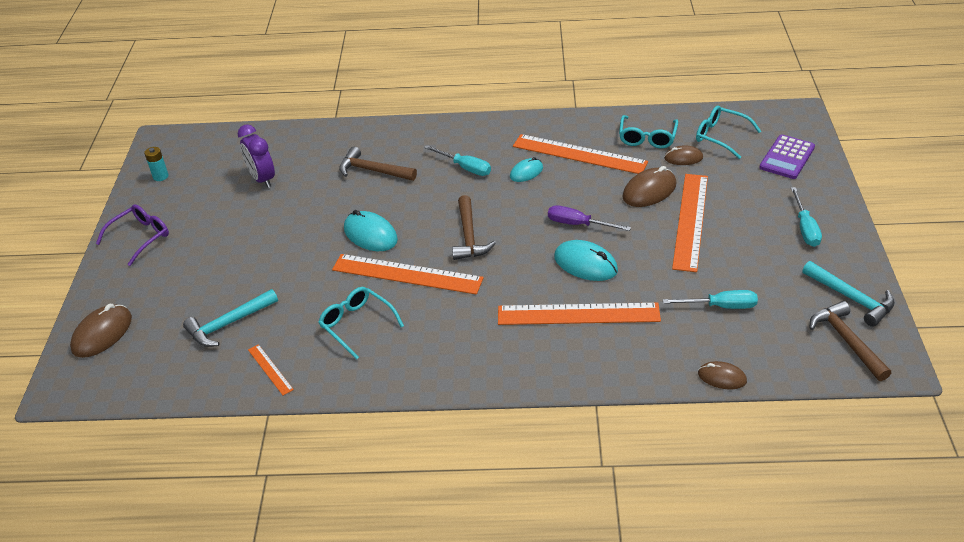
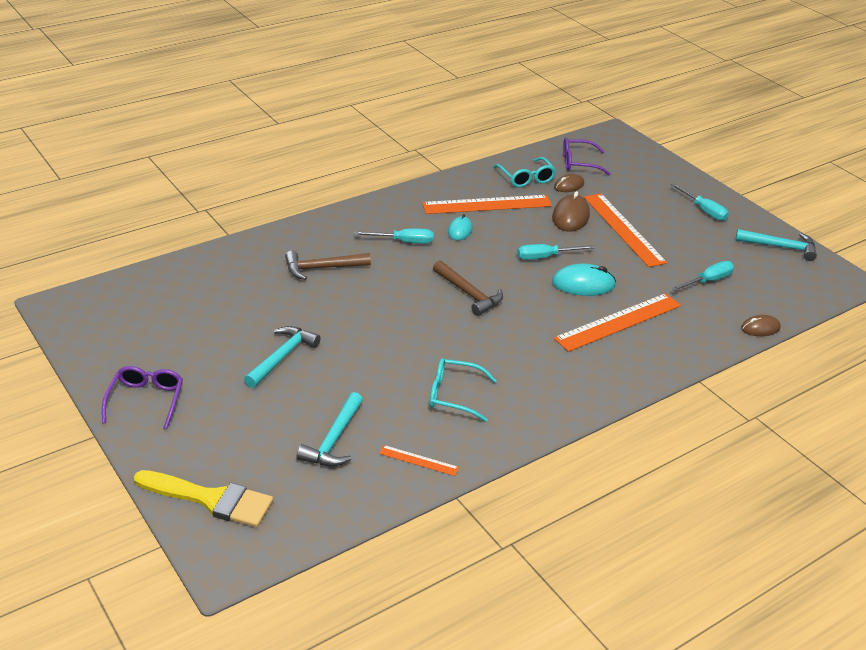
camera: 40 degrees left, 5 degrees down
(102, 333) = (210, 499): brown mouse -> yellow brush
(160, 176) = (100, 339): turquoise battery -> none
(262, 179) = (218, 308): purple clock -> none
(264, 238) = (282, 357): none -> turquoise hammer
(370, 234) = (381, 320): turquoise mouse -> none
(407, 274) = (450, 340): orange ruler -> none
(578, 224) = (545, 257): purple screwdriver -> turquoise screwdriver
(721, 136) = (578, 163): turquoise glasses -> purple glasses
(787, 157) = (640, 165): purple calculator -> none
(846, 341) = (807, 275): brown hammer -> none

